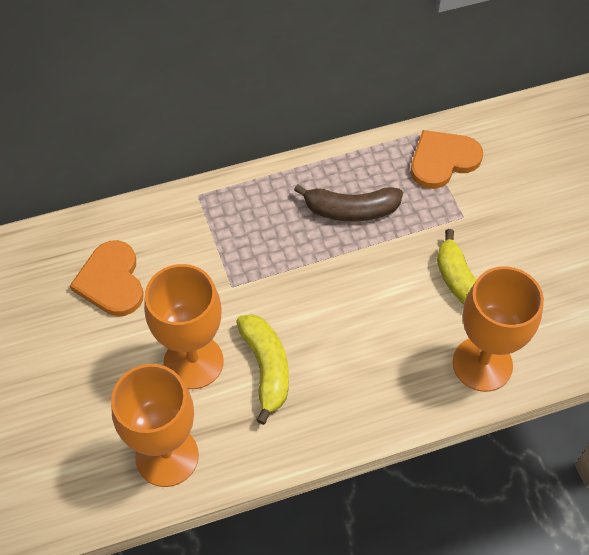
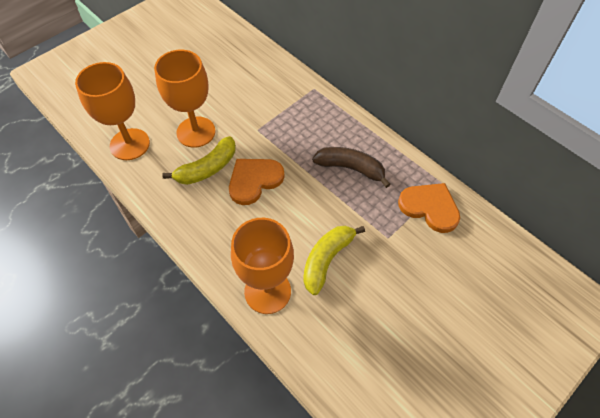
camera: 65 degrees right, 0 degrees up
(111, 281) = (231, 75): orange heart -> orange heart (254, 180)
(350, 210) = (351, 168): brown banana -> brown banana turned 135 degrees clockwise

